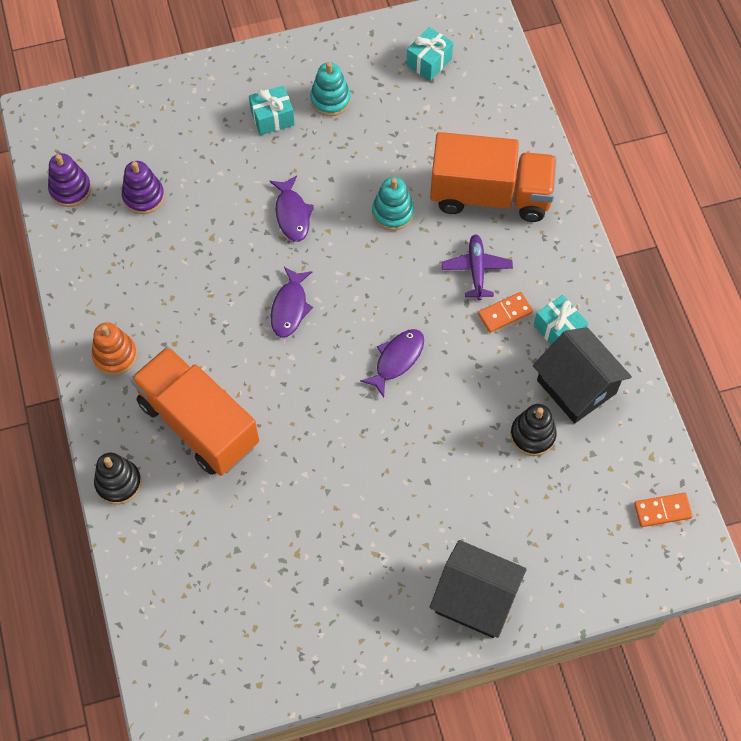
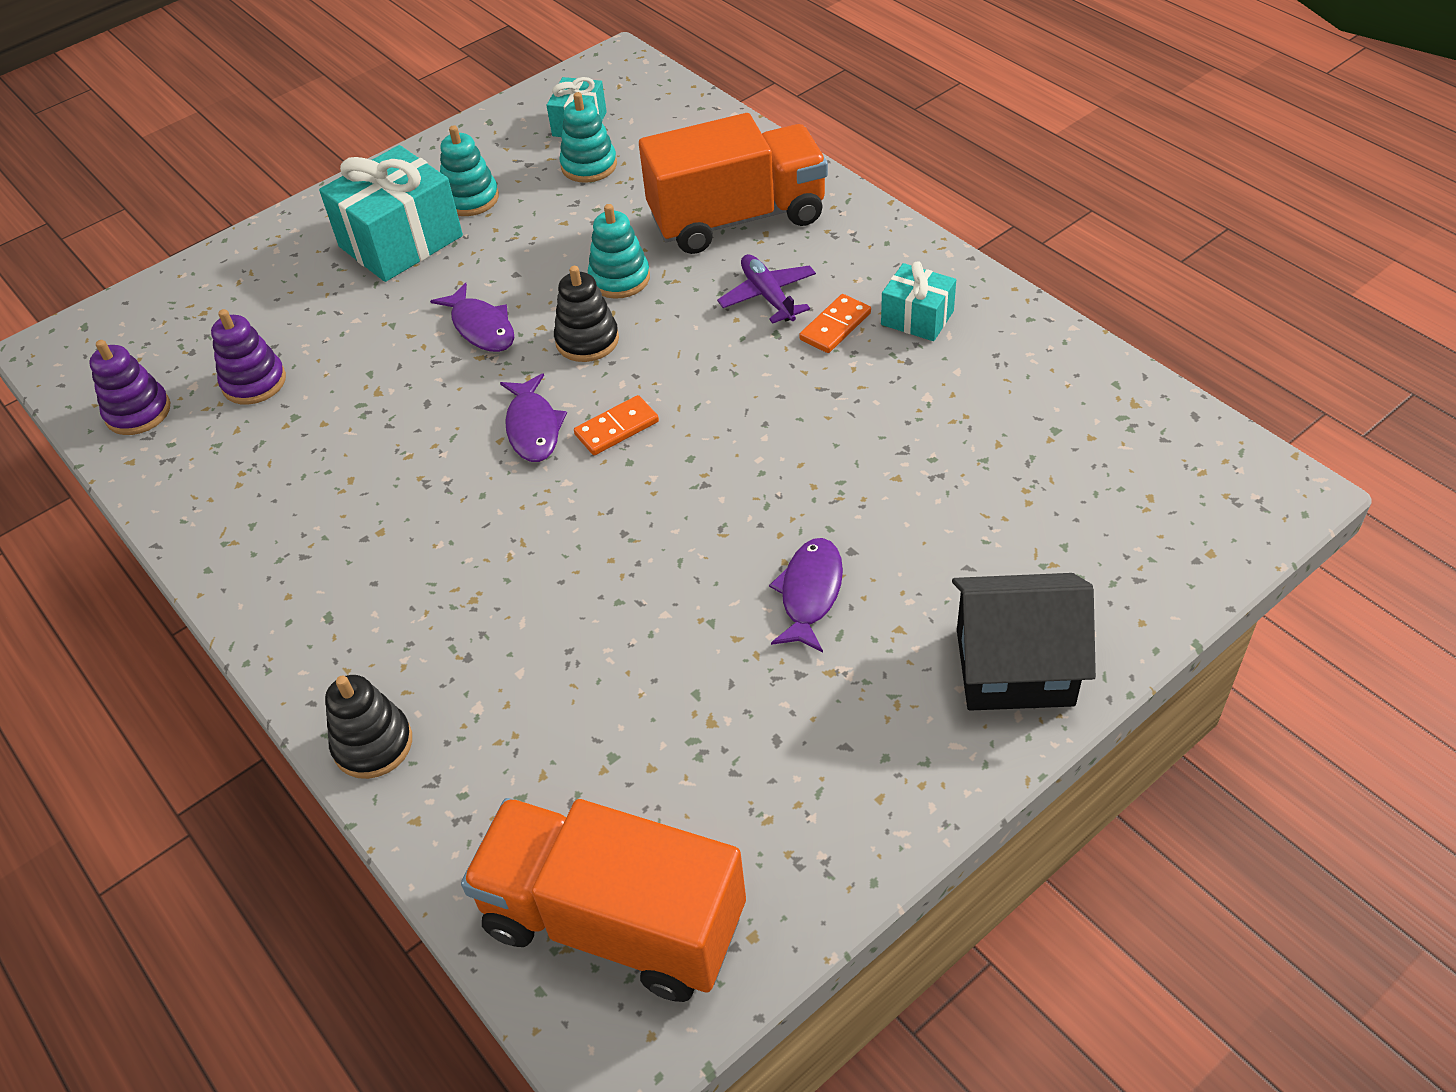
camera: 20 degrees left, 15 degrees down
(115, 355) = (293, 580): orange stacking toy -> none
(198, 423) = (466, 615): orange truck -> orange truck (614, 921)
(272, 118) = (401, 241): turquoise gift -> turquoise gift, size x1.82
(397, 360) = (720, 429): purple fish -> purple fish (810, 593)
(418, 104) = (589, 166): none -> turquoise stacking toy
(532, 435) = (961, 441): black stacking toy -> black stacking toy (587, 340)
(576, 387) = (982, 367): black house -> none
(662, 511) = (1194, 456): orange domino -> orange domino (617, 428)

